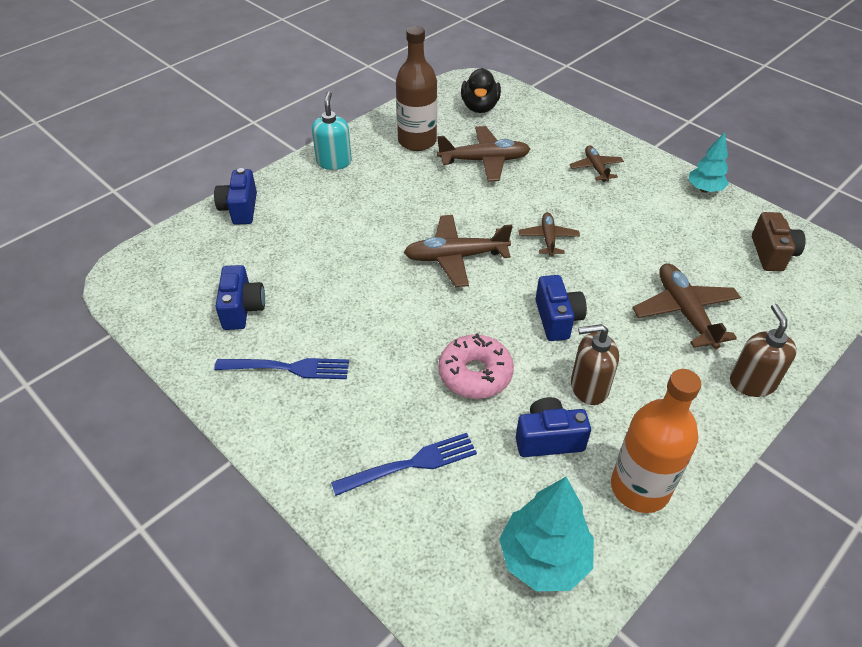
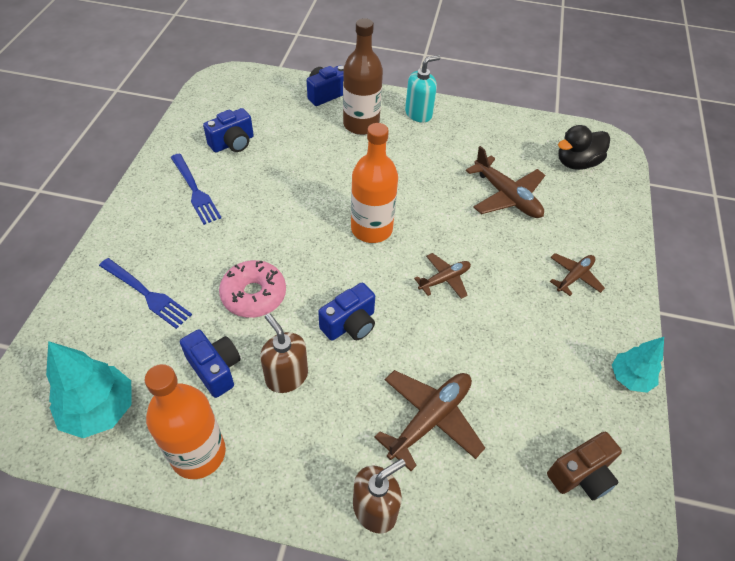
camera: 55 degrees right, 5 degrees up
(417, 141) = (489, 146): brown bottle -> brown bottle (361, 124)
(455, 257) = (371, 229): brown plane -> orange bottle

